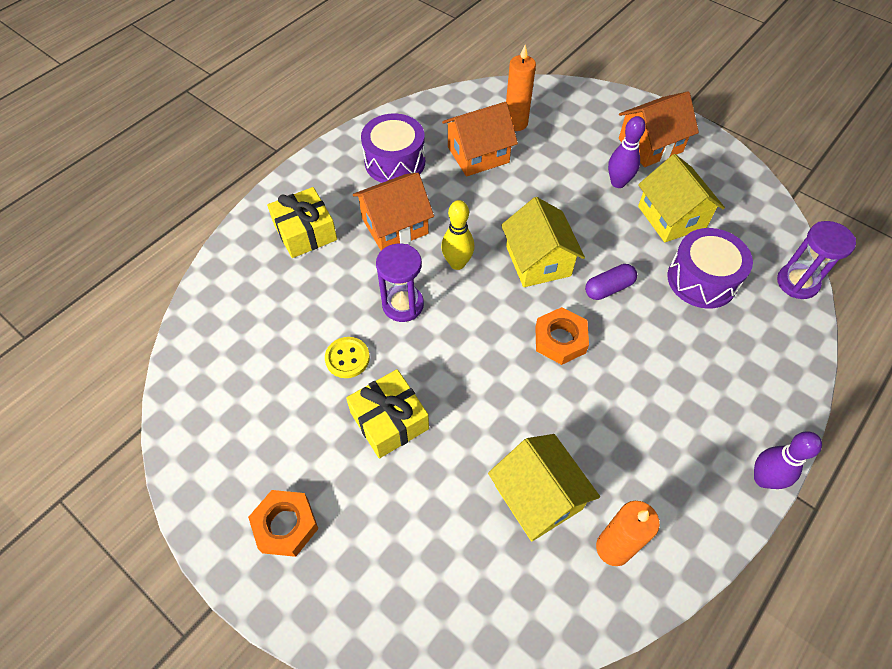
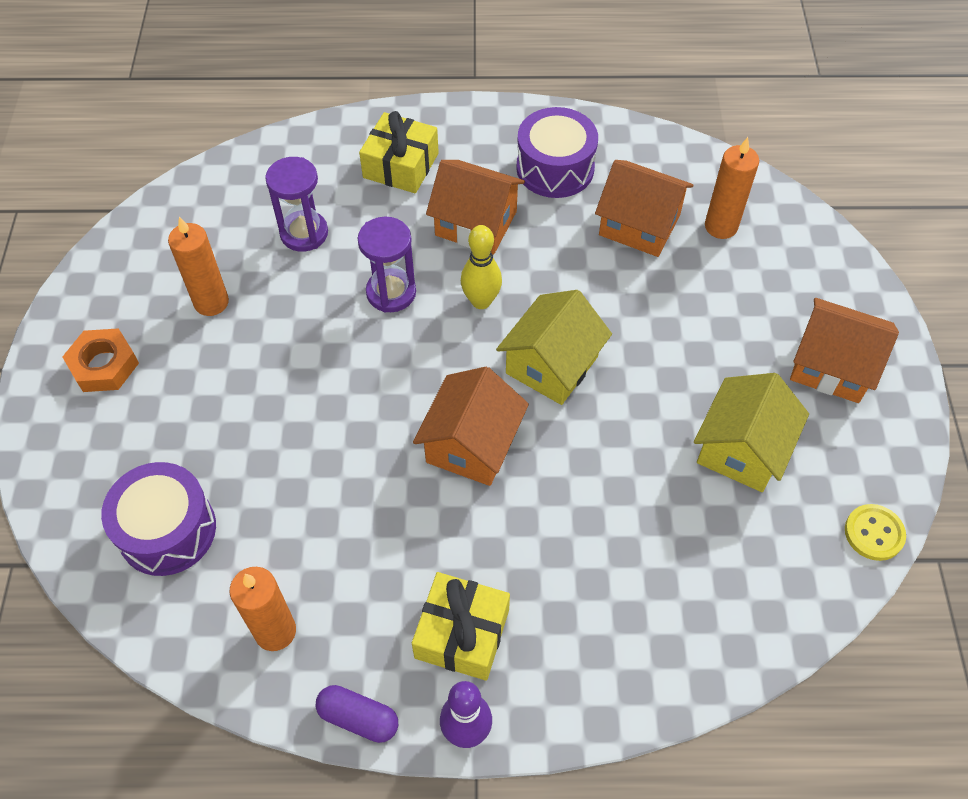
camera: 50 degrees right, 0 degrees up
(302, 415) = (211, 302): none -> orange candle
(347, 358) = (295, 293): yellow button -> yellow button (874, 533)
(389, 421) = (260, 368): yellow gift -> yellow gift (462, 633)
(538, 497) = (278, 535): yellow house -> none
(560, 339) = (471, 444): orange nut -> orange house
(608, 288) = (578, 448): purple capsule -> purple capsule (358, 718)
(618, 182) = (738, 369): purple bowling pin -> none
(702, 280) = (680, 529): purple drum -> purple drum (167, 530)
(797, 283) = (776, 632): purple hourglass -> purple hourglass (304, 233)

